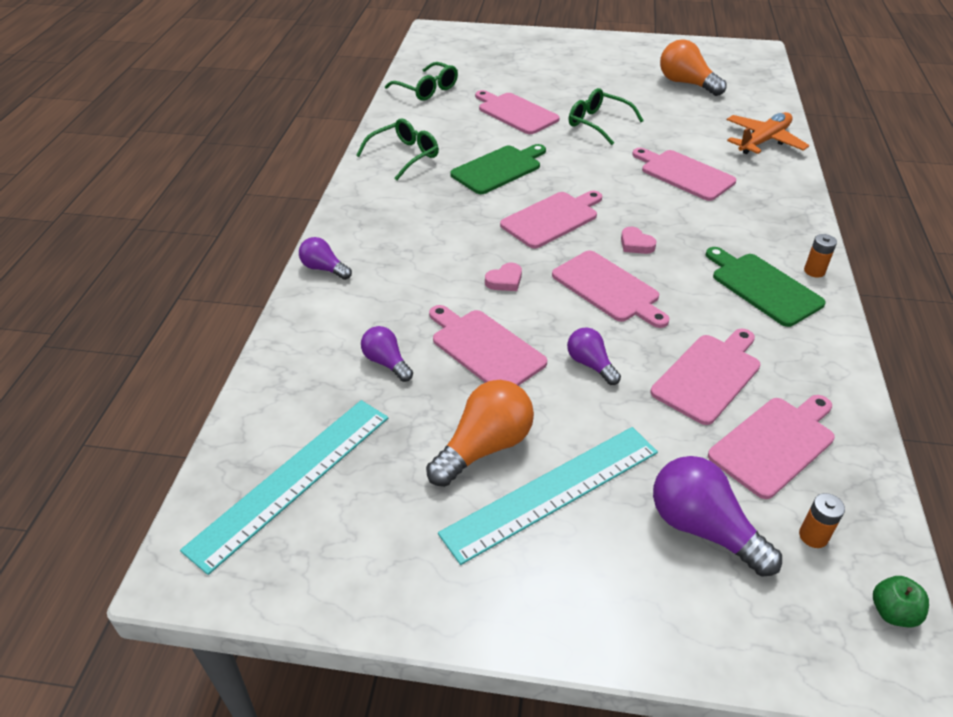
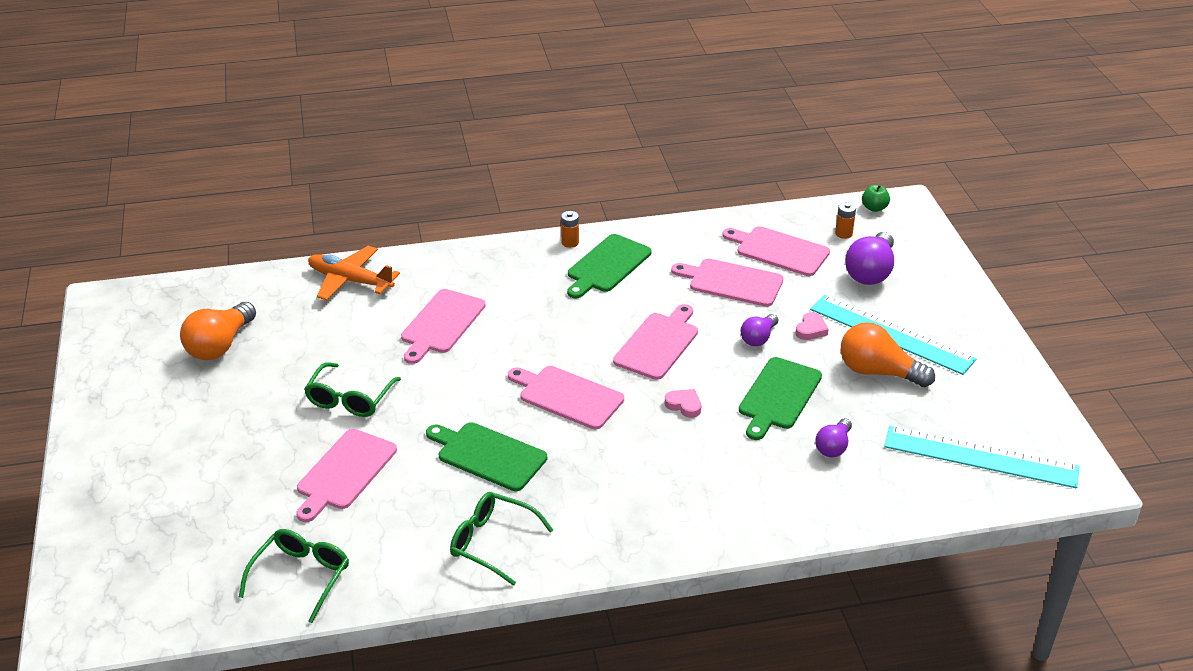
camera: 110 degrees left, 5 degrees down
(324, 269) = (740, 532): purple light bulb -> none
(485, 348) = (778, 396): pink cutting board -> green cutting board
(636, 244) = (583, 338): pink heart -> pink heart (811, 330)

